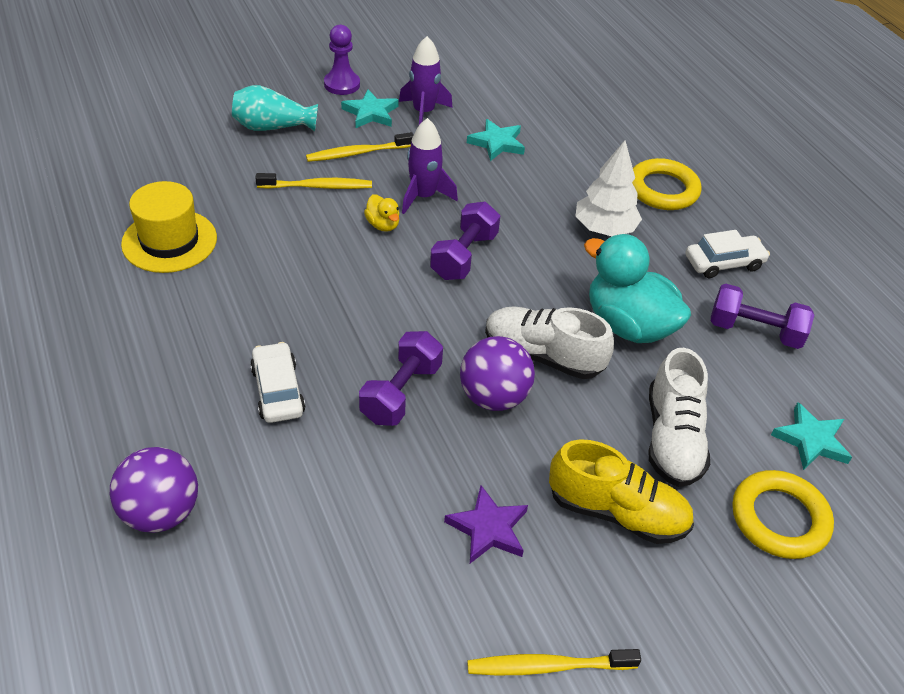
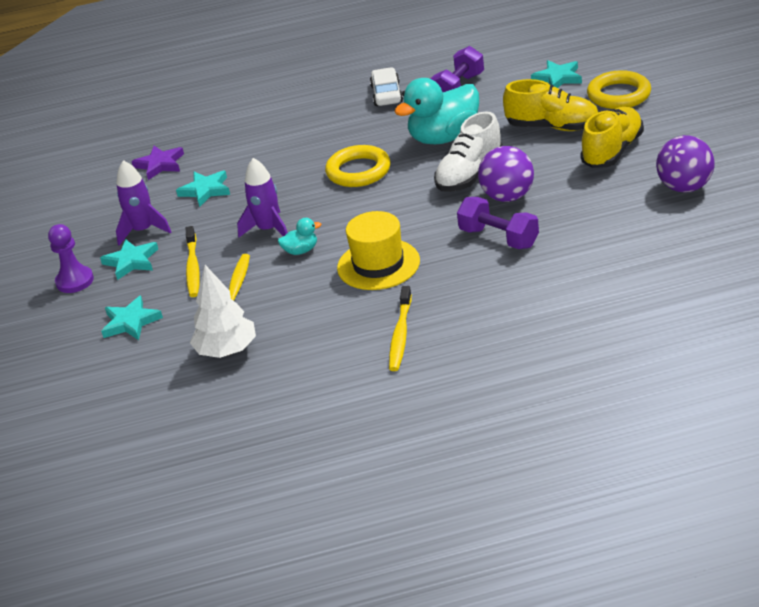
camera: 70 degrees left, 10 degrees down
(161, 512) = (607, 347): purple ball -> purple ball (684, 187)
(169, 241) = (290, 374): yellow hat -> yellow hat (378, 264)
(272, 127) = (130, 322): turquoise vase -> turquoise star
(278, 390) = (489, 298): white car -> none
(383, 225) = (301, 251): yellow duck -> turquoise duck
(464, 256) = (351, 209): purple dumbbell -> none
(488, 528) = (624, 201): purple star -> purple star (160, 165)
(547, 666) = (725, 181): yellow toothbrush -> yellow toothbrush (400, 335)
(604, 229) = (335, 142): white tree -> white tree (227, 351)
(663, 189) = (295, 113): yellow ring -> yellow ring (358, 171)
(672, 438) = (552, 127): white shoe -> yellow shoe

